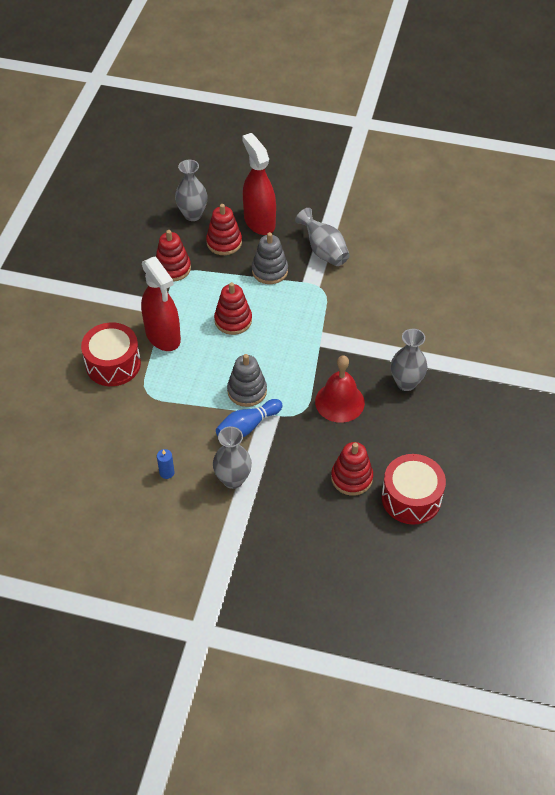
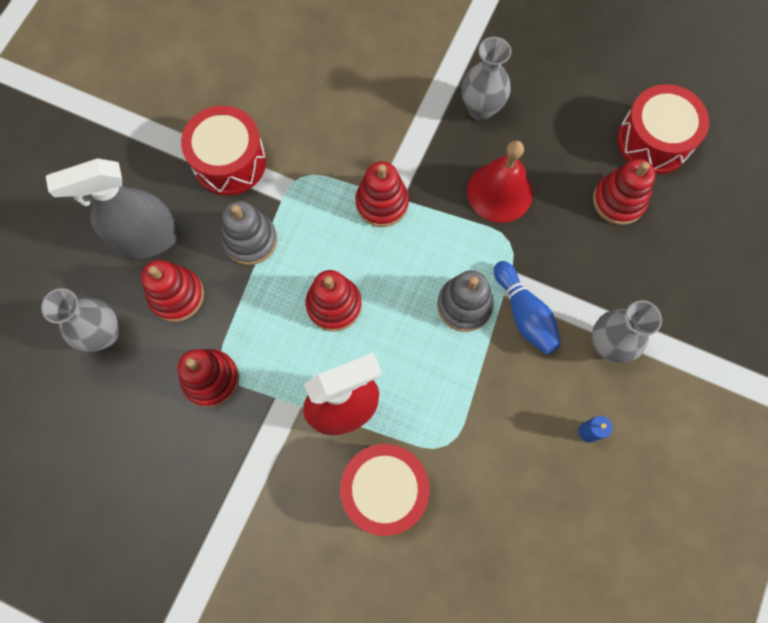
camera: 80 degrees left, 20 degrees up
(259, 222) = (147, 239): red spray bottle -> grey spray bottle
(313, 335) = (382, 203): none -> red stacking toy
(324, 251) = (229, 161): grey vase -> red drum

